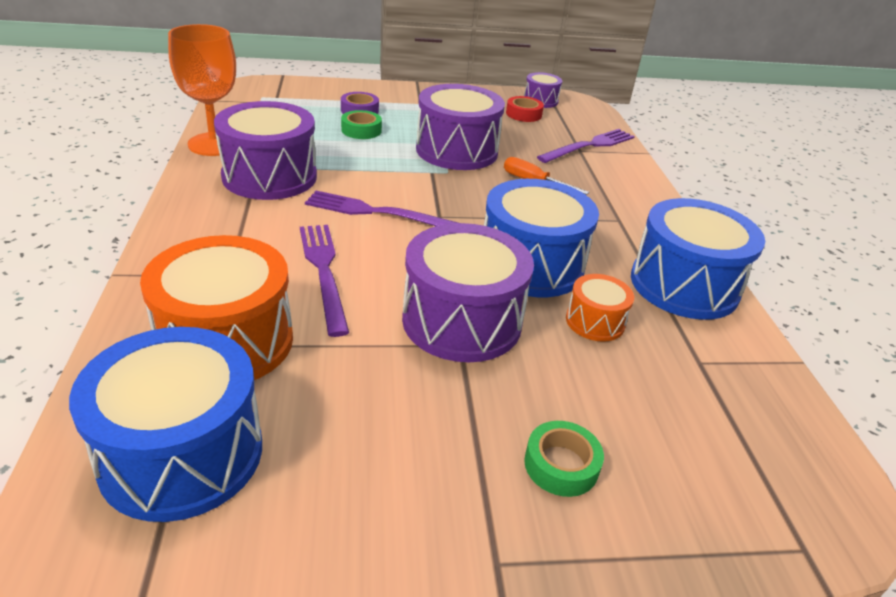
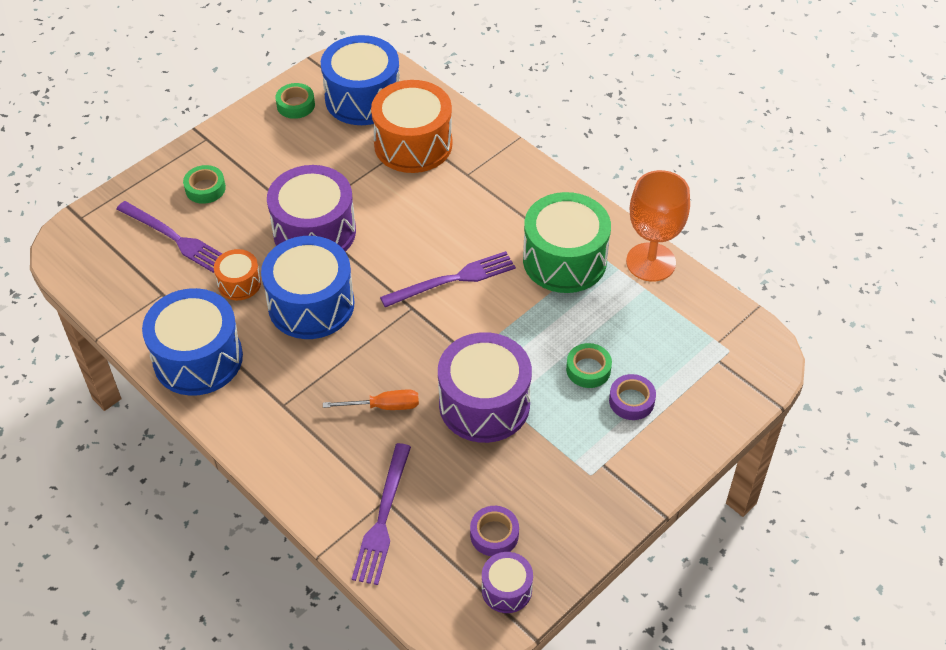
camera: 145 degrees right, 15 degrees up
(269, 176) = (564, 260): purple drum -> green drum
(287, 521) = (295, 105): none -> green tape
(324, 272) = (423, 211): purple fork -> purple fork (174, 238)
(523, 114) = (494, 534): red tape -> purple tape

